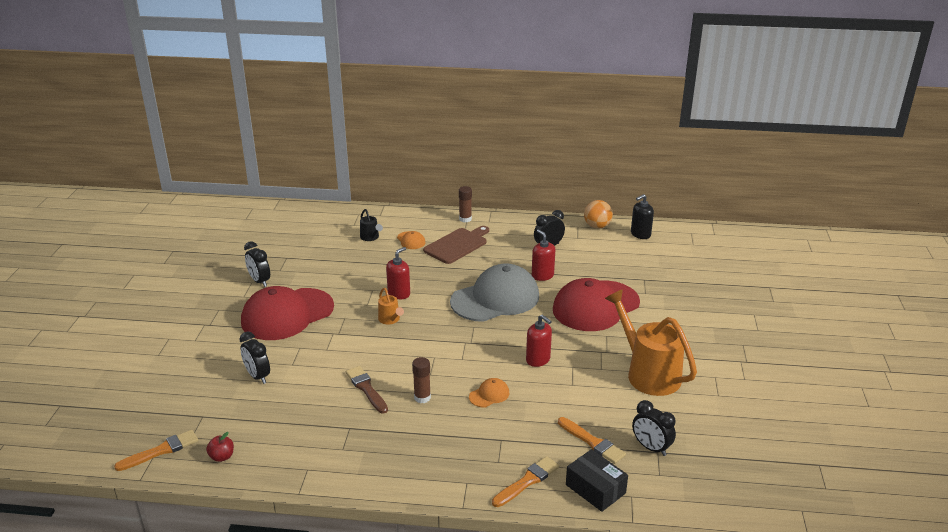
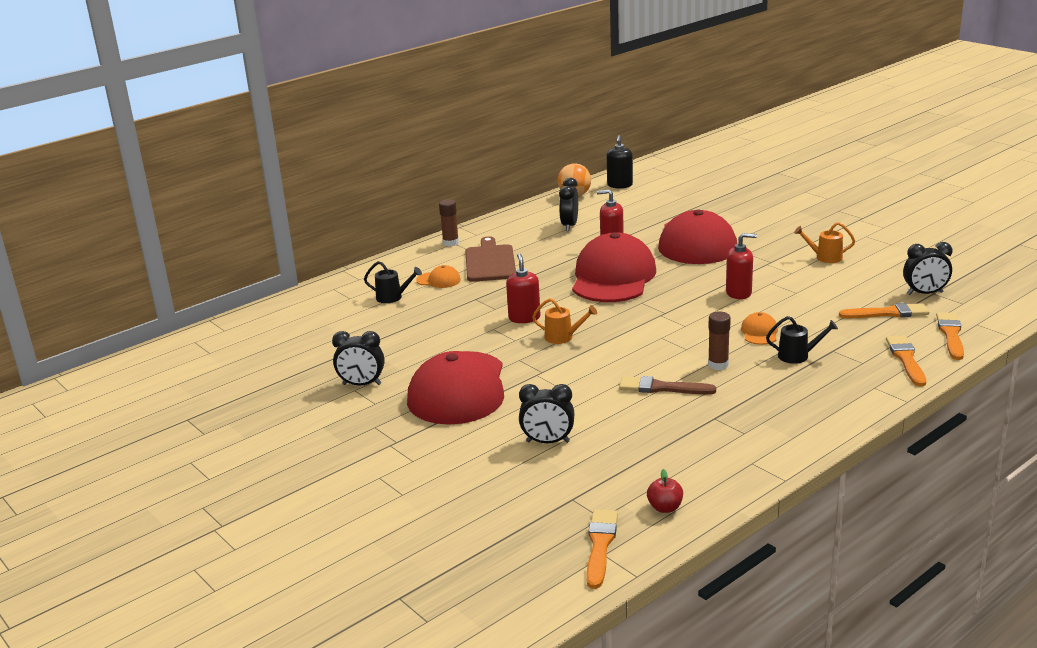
camera: 45 degrees left, 5 degrees down
(474, 427) = (798, 356): none -> black watering can
(495, 299) = (613, 277): grey cap -> red cap
(595, 489) = (951, 334): black box -> orange brush
(647, 373) = (824, 257): orange watering can -> orange watering can, size x0.45

